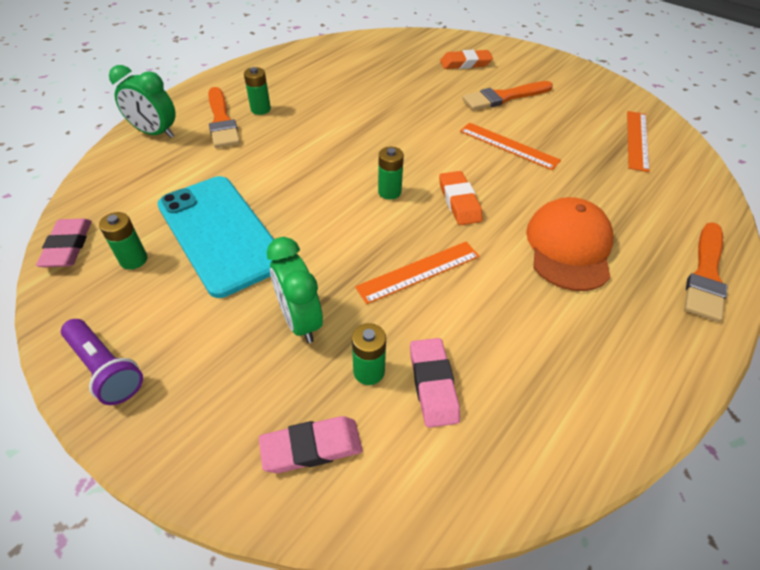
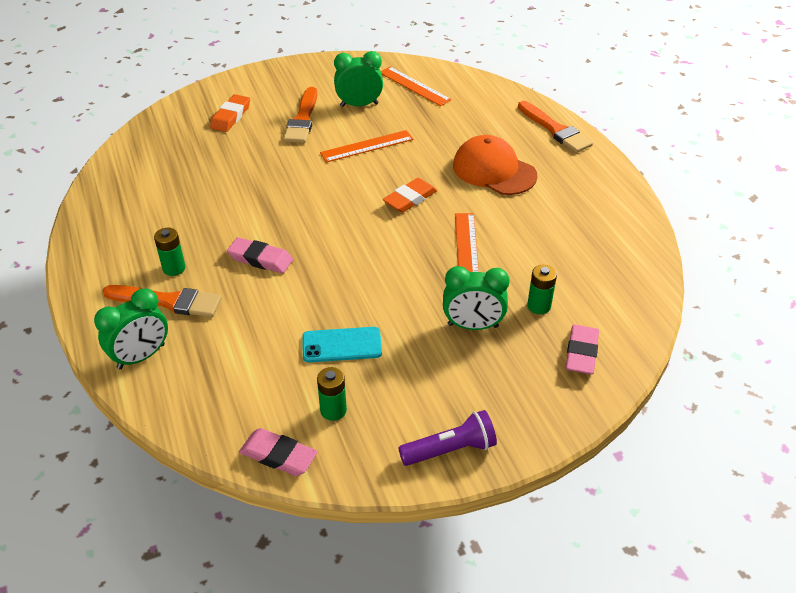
camera: 60 degrees left, 5 degrees down
(220, 233) = (342, 345): turquoise phone -> turquoise phone, size x0.52
(389, 192) = (369, 230): green battery -> none
(433, 384) = (566, 280): pink eraser -> pink eraser (260, 259)
(459, 201) = (410, 199): orange eraser -> orange eraser turned 60 degrees counterclockwise
(563, 119) = (359, 105): none -> green clock

